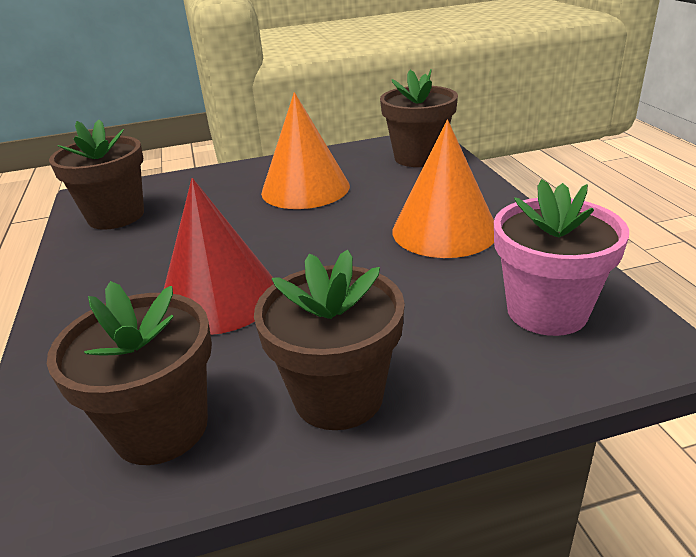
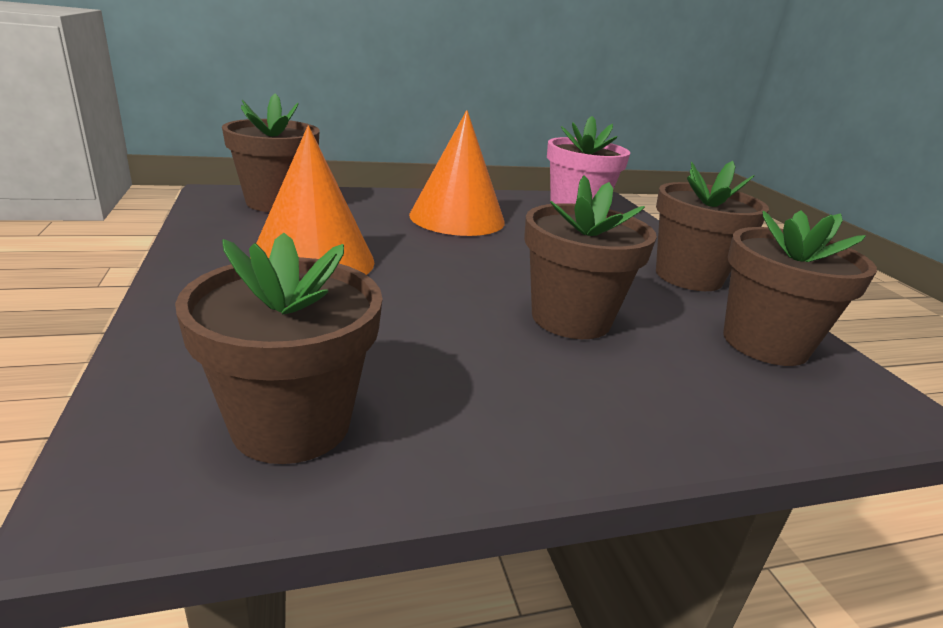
camera: 95 degrees left, 5 degrees down
(219, 297) = (571, 318): red cone -> brown flower pot

